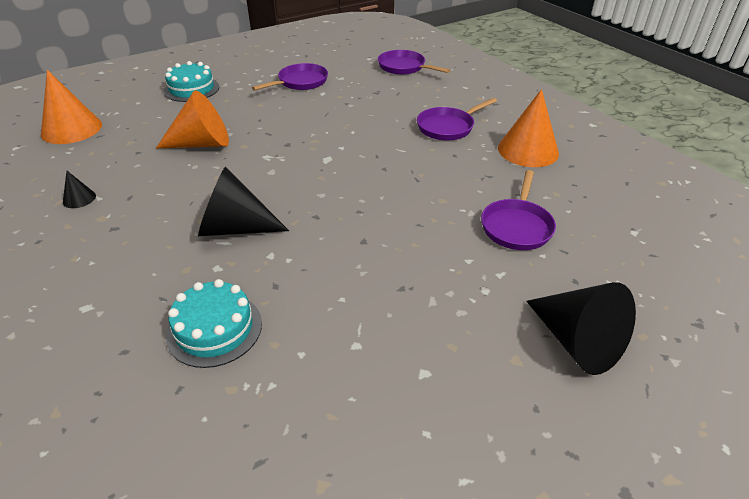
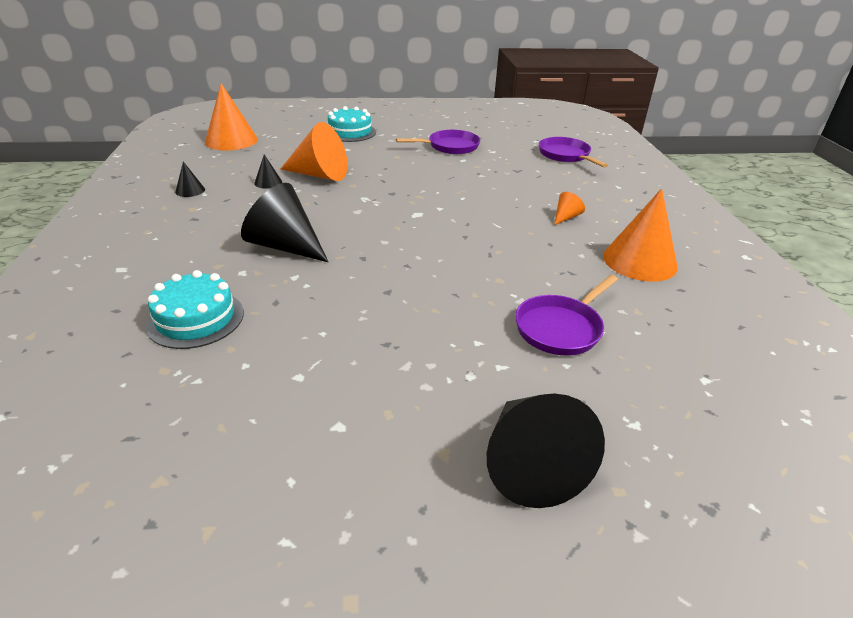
camera: 25 degrees right, 5 degrees down
(156, 166) = (268, 182): none -> black cone
(448, 127) = (566, 217): purple pan -> orange cone

